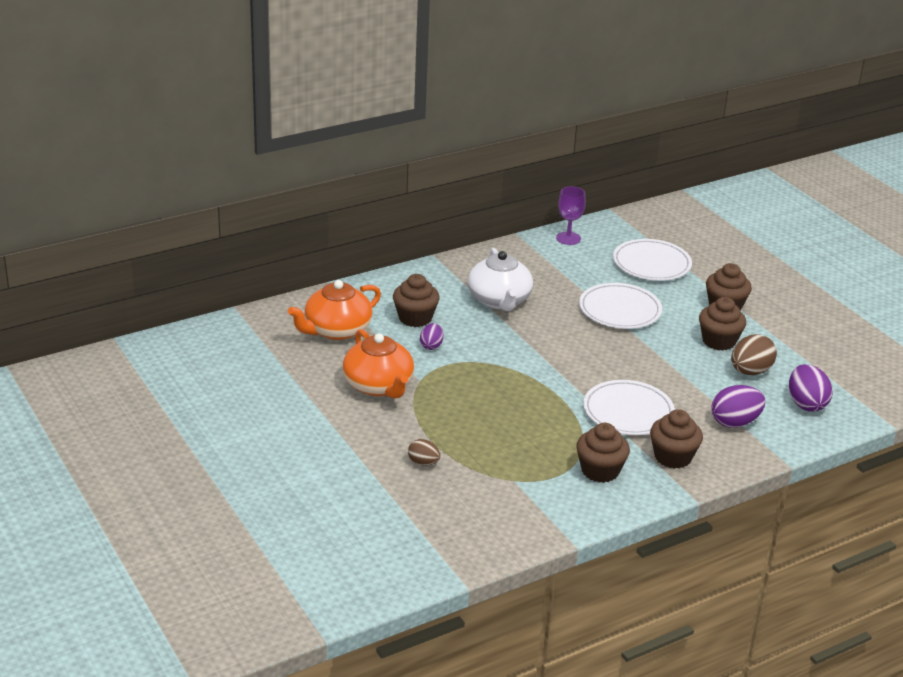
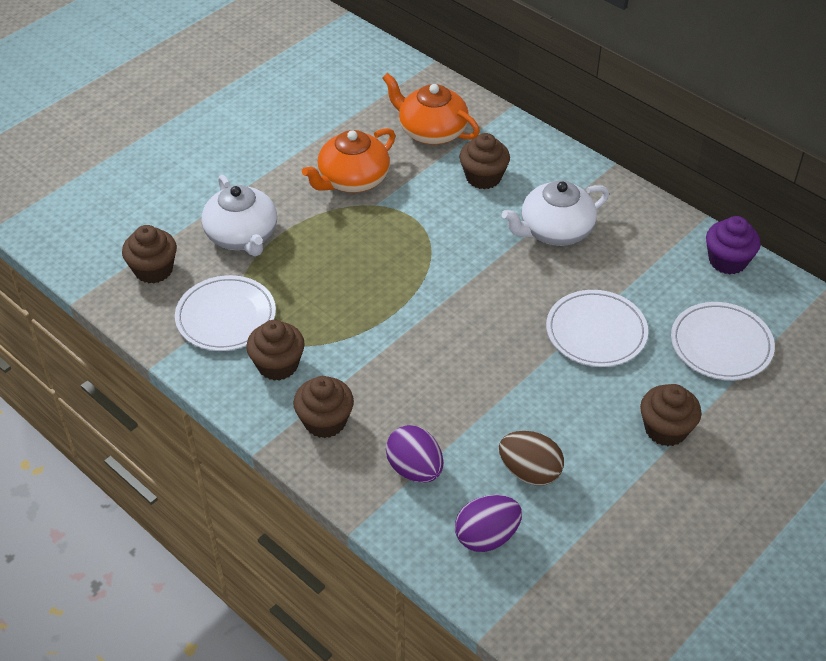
camera: 75 degrees right, 15 degrees up
(423, 463) = (242, 236): brown egg -> white teapot
(431, 346) = (439, 199): purple egg -> none
(568, 238) = (727, 261): purple goblet -> purple cupcake
(628, 412) = (393, 371): white plate -> white plate (226, 317)
(719, 341) = (581, 433): brown cupcake -> brown cupcake (153, 270)

